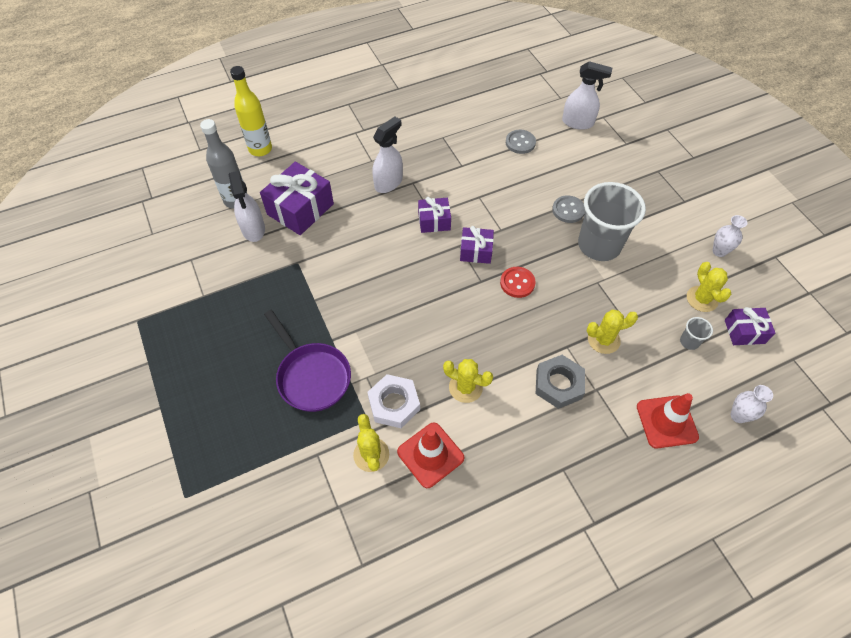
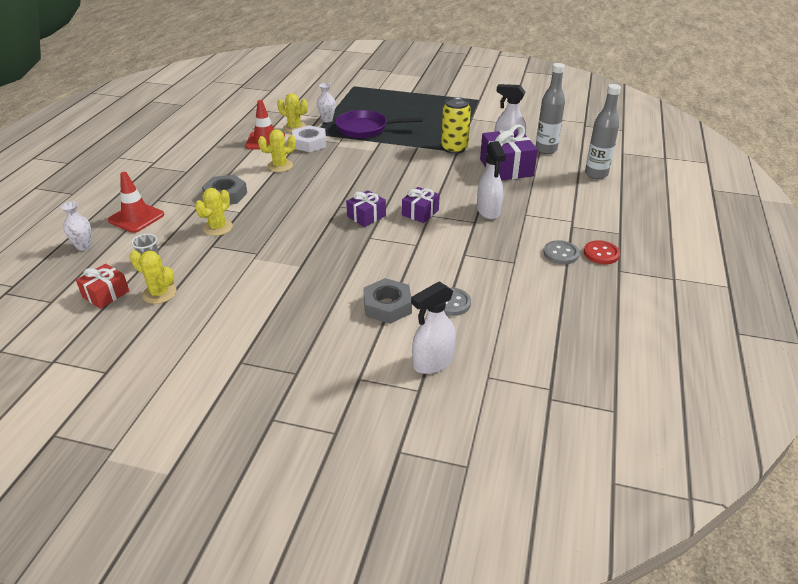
camera: 130 degrees right, 20 degrees down
(260, 149) = (596, 174): yellow bottle -> grey bottle
(293, 267) = (454, 148): none -> yellow can
(517, 283) = (314, 219): red button -> red button (601, 254)
(559, 169) = (387, 306): none -> grey nut
(568, 210) = (337, 281): grey button -> grey button (560, 254)
(599, 245) = (282, 275): grey cup -> none
(719, 251) = (169, 339): white vase -> white vase (327, 120)
(744, 331) = (106, 294): purple gift -> red gift

